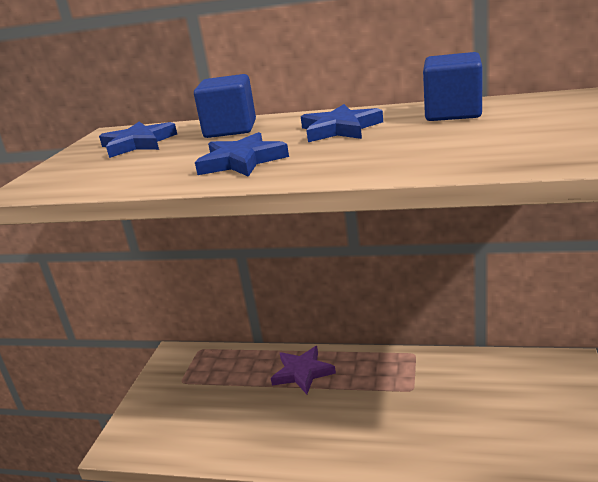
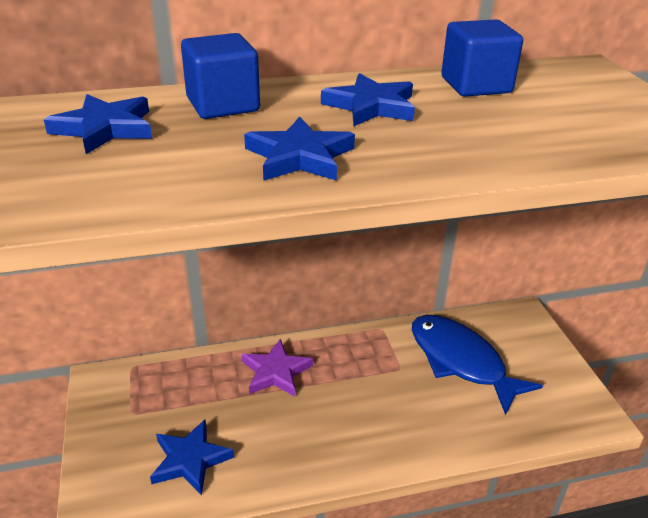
camera: 30 degrees left, 10 degrees up
(201, 424) = (190, 459): none -> blue star
(476, 394) = (460, 361): none -> blue fish

